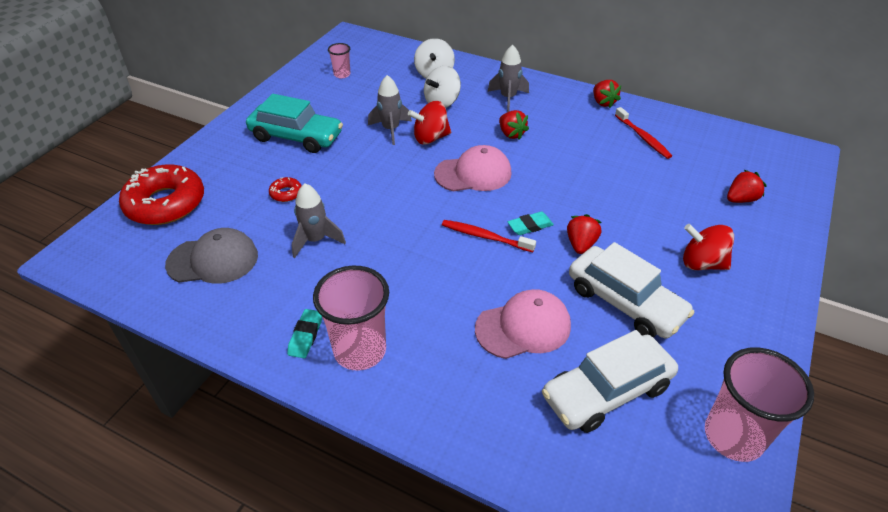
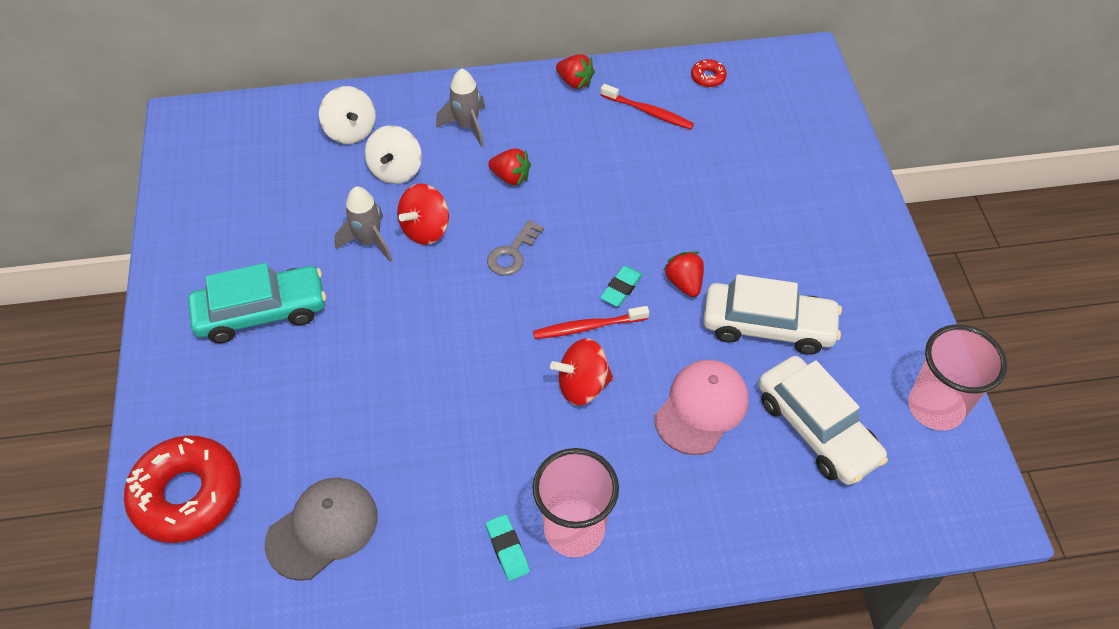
camera: 35 degrees left, 10 degrees up
(286, 193) = (324, 396): red donut -> red donut (708, 77)
(316, 240) = (416, 435): grey rocket -> none
(342, 74) = (232, 188): pink cup -> none
(473, 173) = (512, 253): pink cap -> grey key
(606, 391) = (816, 429): white car -> white car turned 60 degrees counterclockwise
(702, 263) = (803, 243): red spinning top -> red spinning top (582, 385)
(740, 199) = (788, 146): red strawberry -> none

